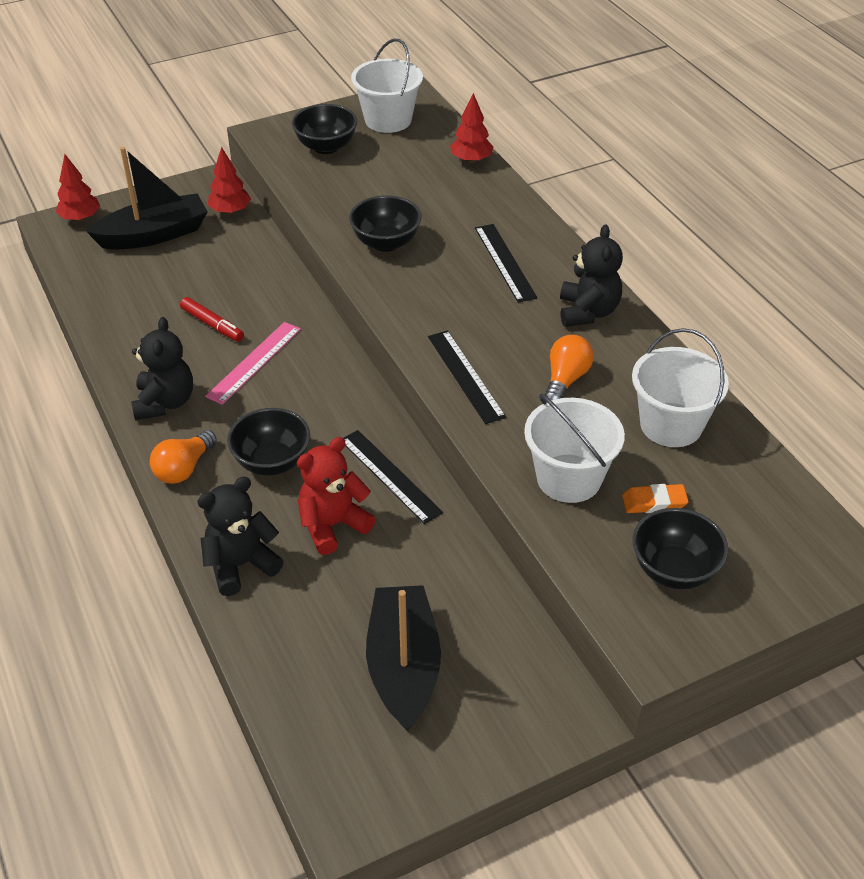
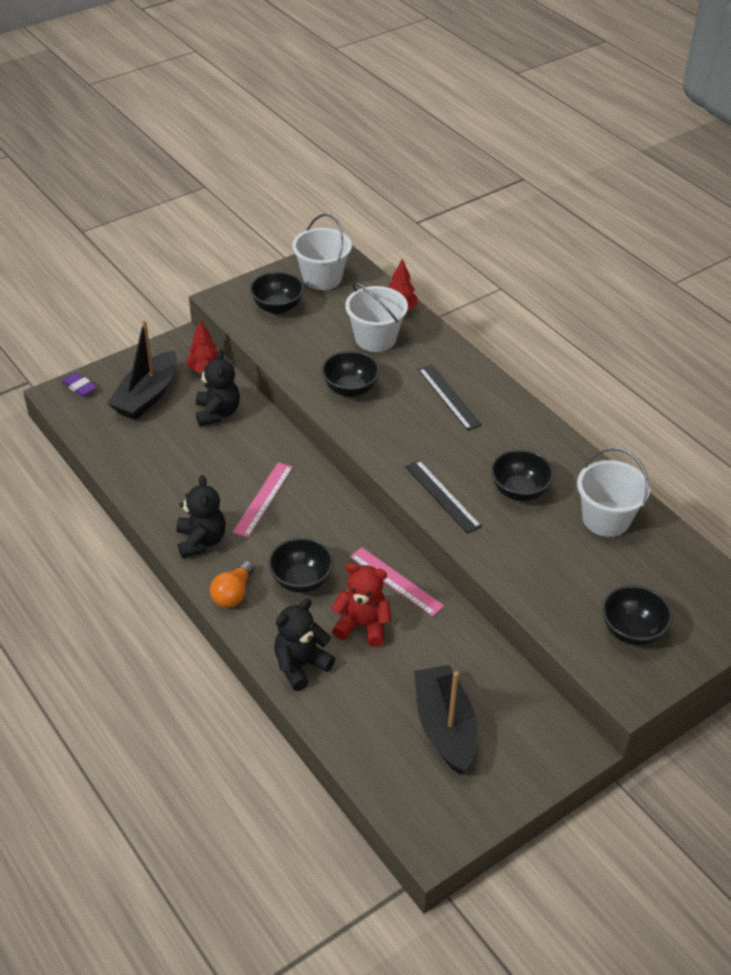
camera: 10 degrees left, 0 degrees up
(80, 218) = (79, 387): red tree -> purple eraser
(154, 235) = (147, 396): black boat -> black boat turned 150 degrees clockwise
(212, 325) = (220, 471): red marker -> none
(332, 525) = (362, 626): red teddy bear -> red teddy bear turned 60 degrees clockwise
(390, 475) = (396, 581): black ruler -> pink ruler
(565, 379) = (519, 491): orange light bulb -> black bowl
(569, 478) = (540, 570): white bucket -> white bucket (375, 338)
(588, 312) = (523, 433): black teddy bear -> black teddy bear (217, 413)
(654, 502) = (606, 581): orange eraser -> none

